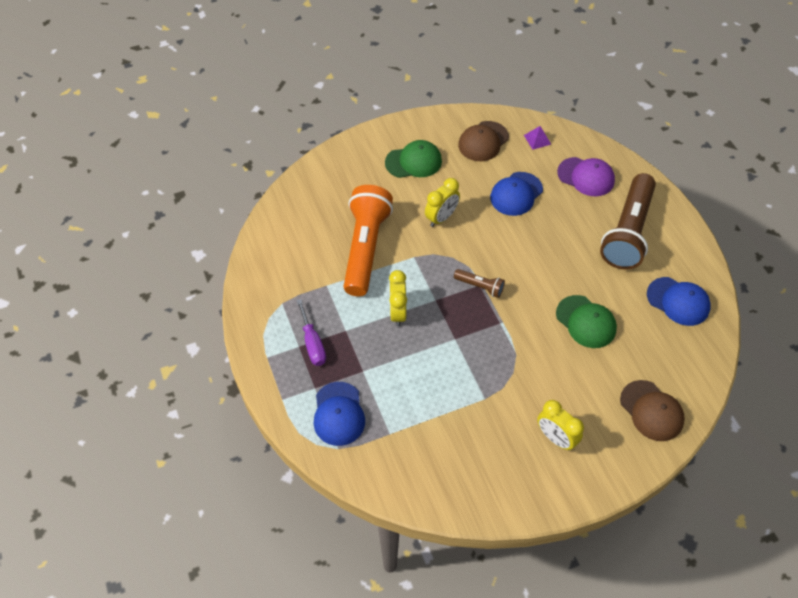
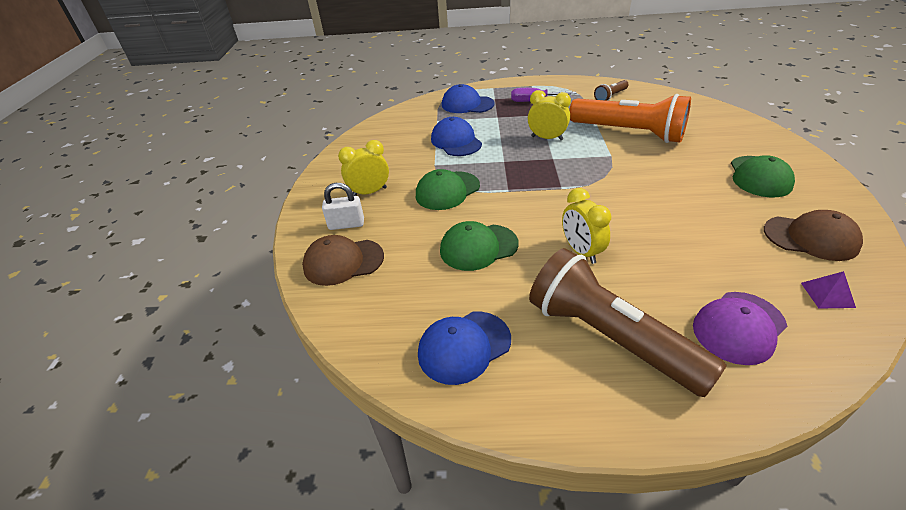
camera: 115 degrees right, 15 degrees down
(441, 218) = (663, 180): yellow clock -> yellow clock (581, 251)
(480, 287) = (558, 186): brown flashlight -> brown flashlight (610, 96)
(483, 141) = (810, 238): brown cap -> brown cap turned 135 degrees clockwise
(516, 194) = (700, 244): blue cap -> blue cap (456, 141)
(523, 370) = (447, 191): none -> green cap
(609, 433) = (346, 224): none -> white padlock

